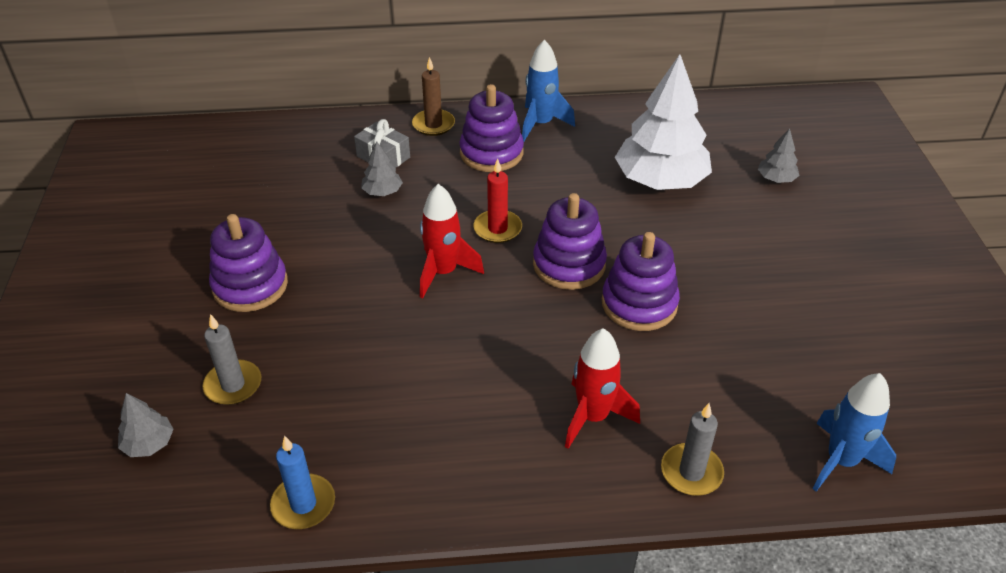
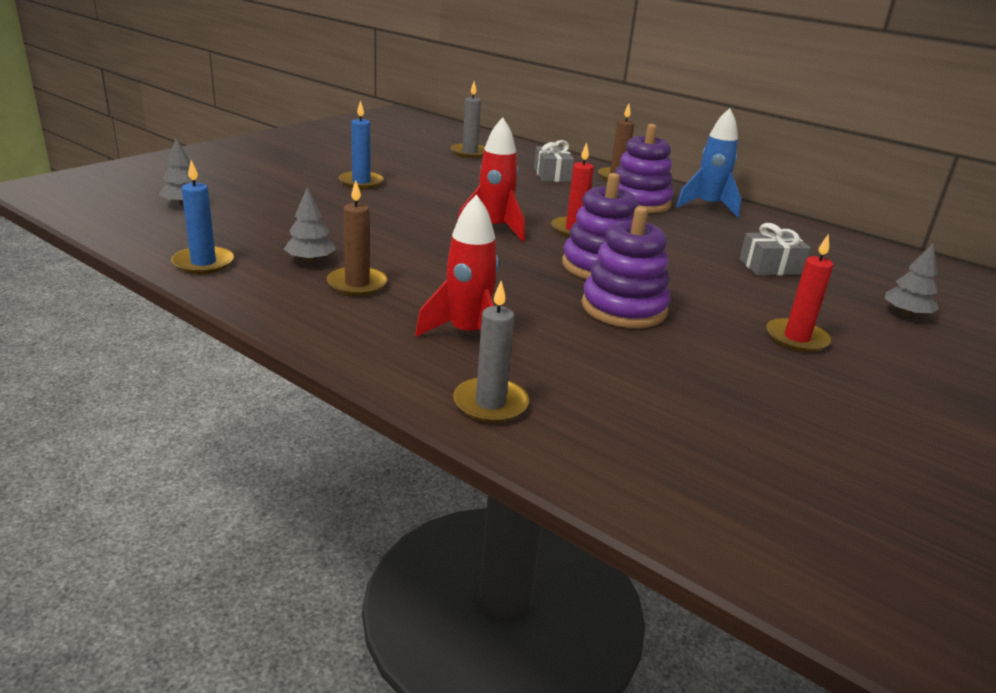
camera: 40 degrees right, 15 degrees down
(233, 385) = (271, 207): grey candle -> grey candle (469, 153)
(250, 286) = (361, 182): purple stacking toy -> blue candle
(382, 192) = (522, 186): grey tree -> grey tree (310, 260)
(451, 426) = (357, 284): none -> brown candle
(660, 180) = (770, 267): white tree -> grey gift
(755, 256) = (796, 338): none -> red candle
(841, 461) = (657, 487): blue rocket -> none

